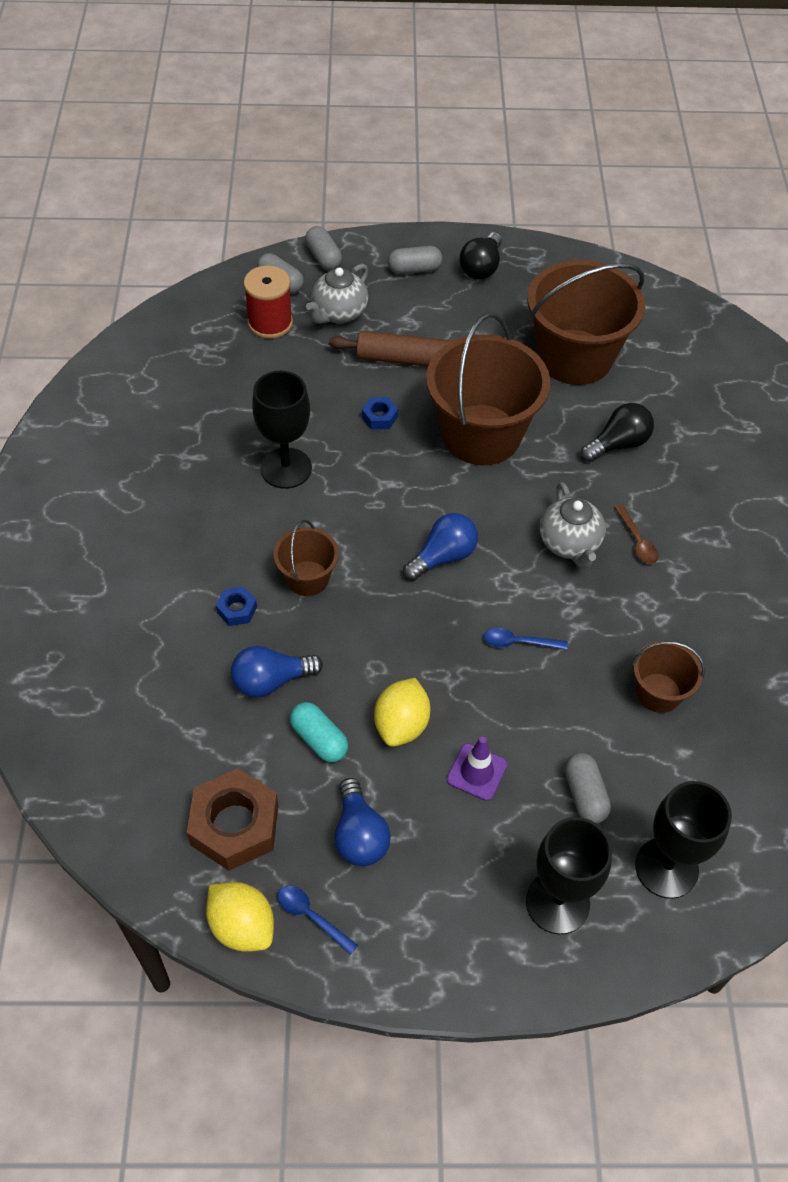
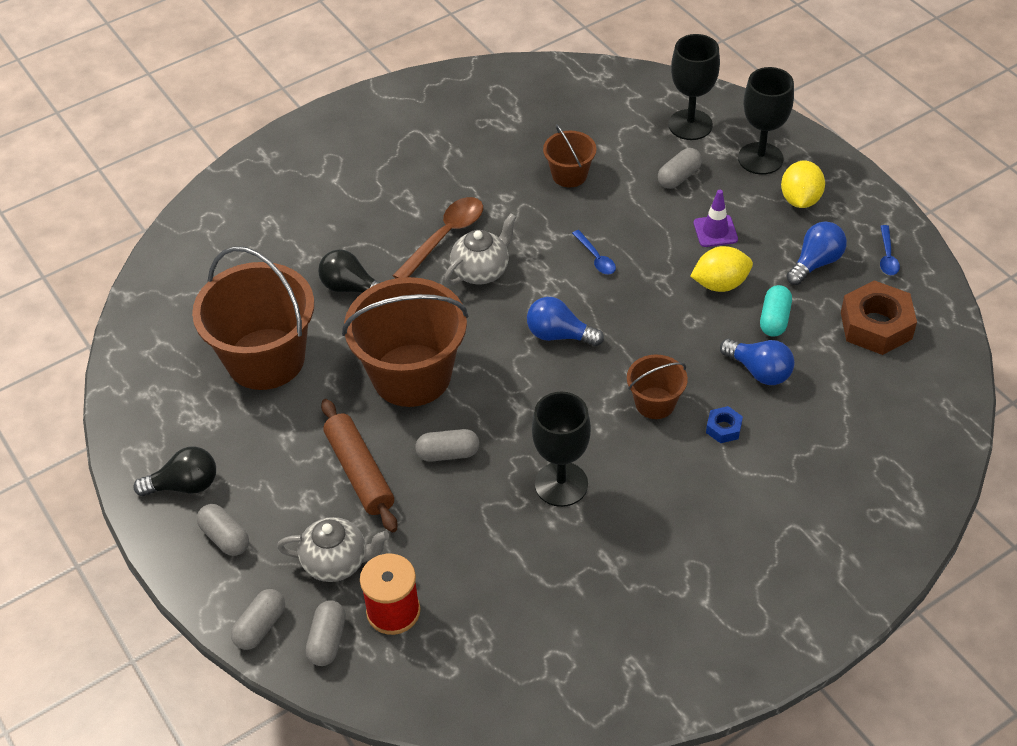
camera: 120 degrees left, 5 degrees down
(242, 926) = (928, 283): yellow lemon -> yellow lemon (800, 200)
(379, 417) = (448, 453): blue nut -> grey capsule
(637, 541) = (445, 237): brown spoon -> brown spoon, size x1.83

